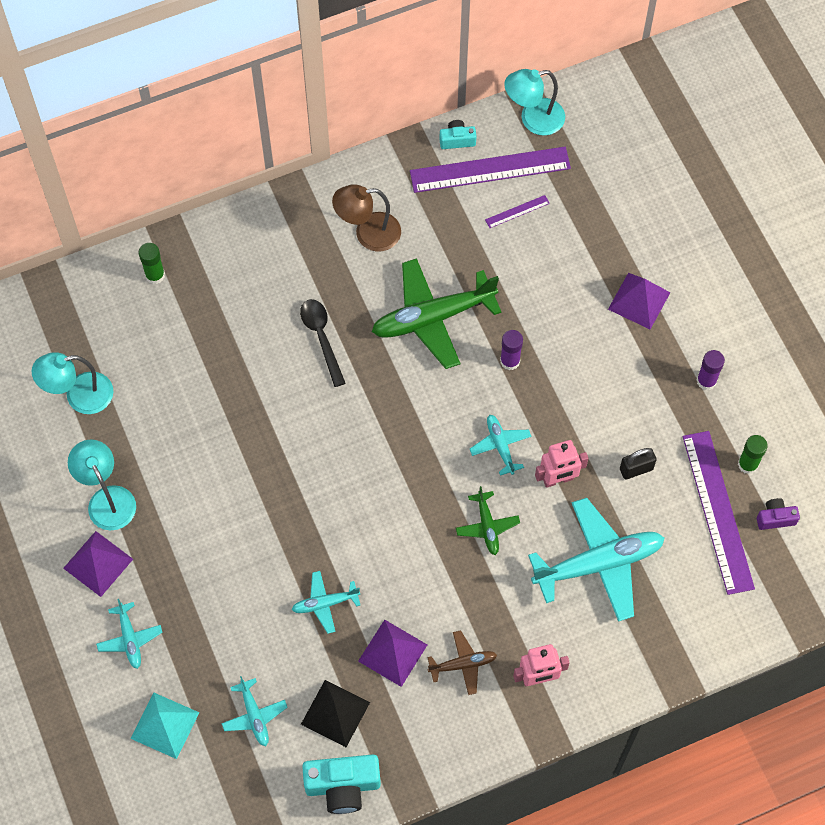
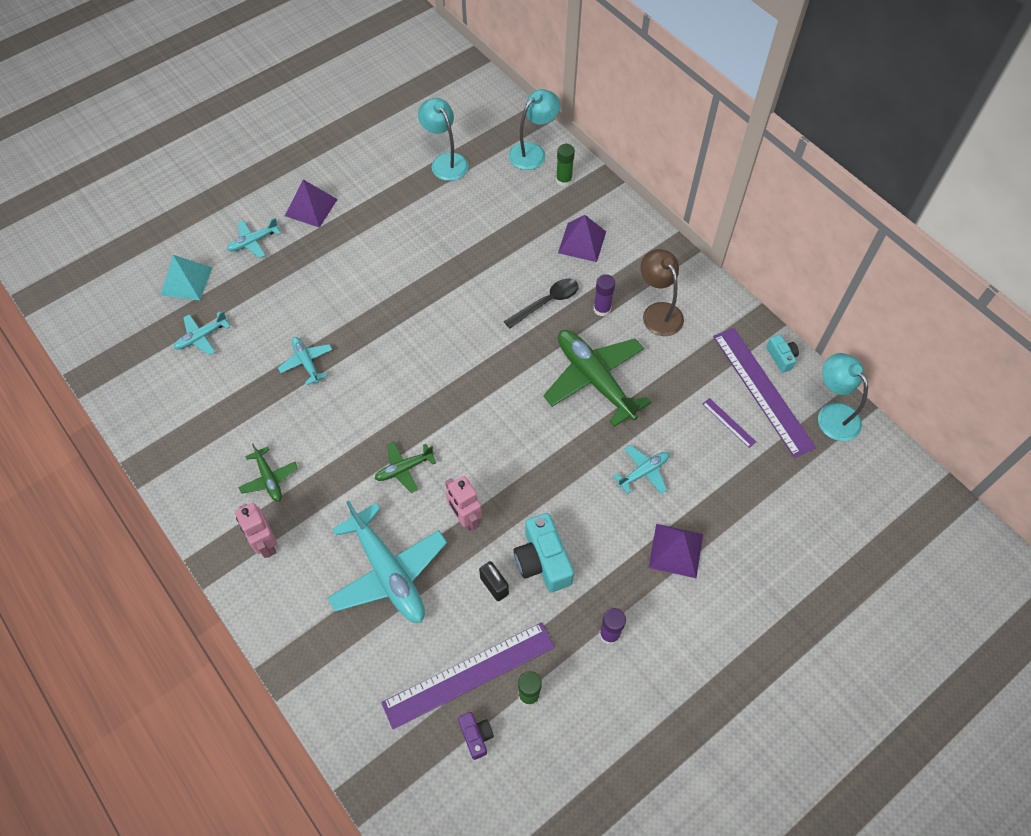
camera: 75 degrees right, 5 degrees down
(107, 499) = (365, 199): turquoise lamp -> turquoise lamp (533, 152)
(335, 713) = (211, 392): black pyramid -> none
(343, 786) = (148, 413): turquoise camera -> turquoise camera (542, 561)
(392, 653) = (271, 422): purple pyramid -> purple pyramid (582, 242)
(463, 664) = (269, 479): brown plane -> green plane
(500, 446) = (485, 462): turquoise plane -> turquoise plane (643, 472)
(510, 361) = (573, 451): purple glue stick -> purple glue stick (602, 309)

